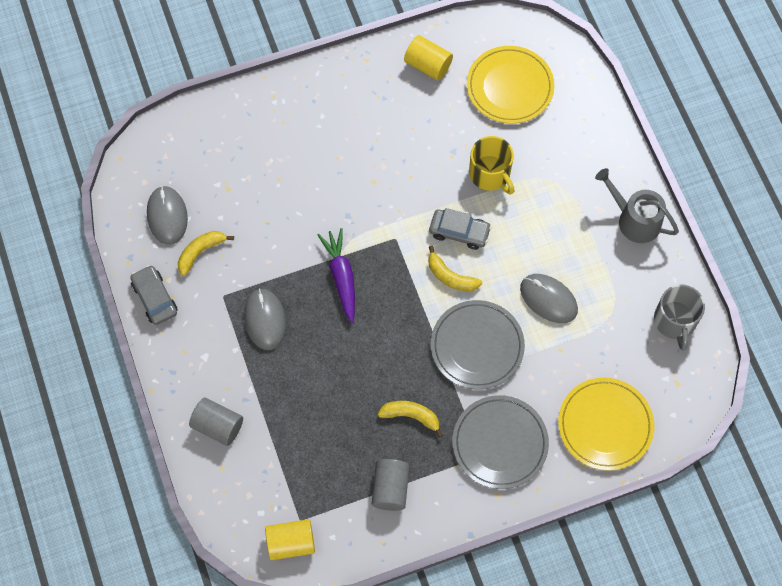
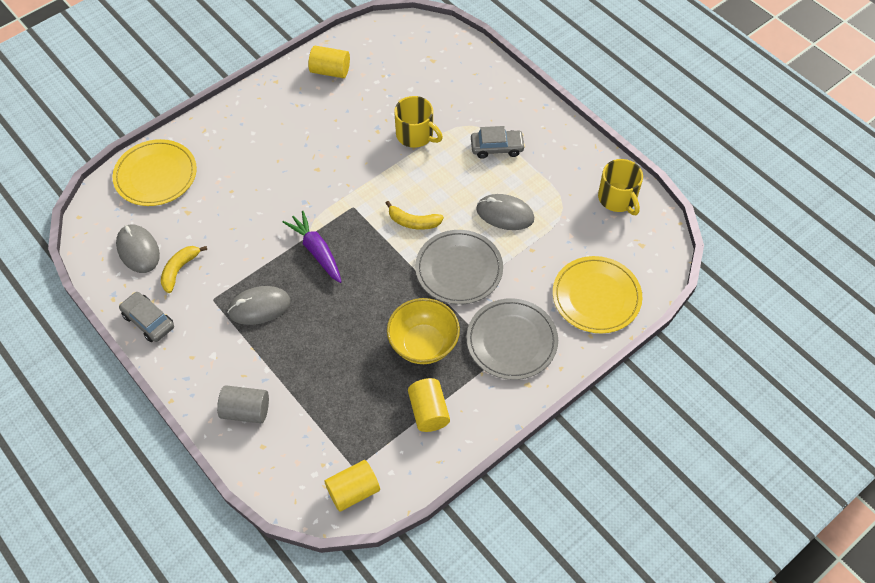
camera: 20 degrees left, 10 degrees down
(265, 320) = (259, 307): grey mouse -> grey mouse turned 75 degrees counterclockwise
(390, 488) = (428, 411): grey cylinder -> yellow cylinder
(411, 416) = (423, 344): yellow banana -> yellow bowl
(459, 232) = (407, 186): grey car -> grey car (497, 148)
(510, 87) = (405, 68): yellow plate -> yellow plate (156, 175)
(634, 220) = (550, 134): grey watering can -> none
(675, 321) = (617, 198): grey mug -> yellow mug

